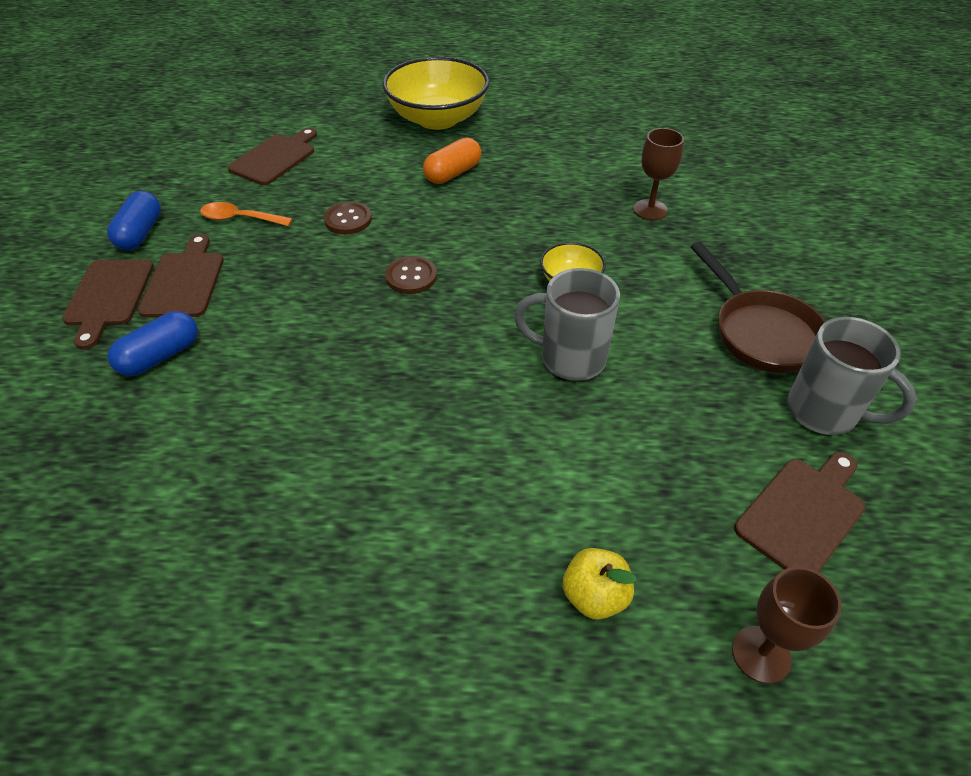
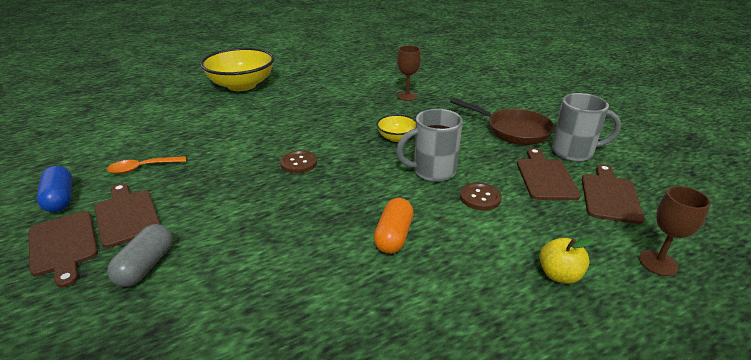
camera: 30 degrees left, 15 degrees down
(160, 356) = (146, 266): blue capsule -> grey capsule
(275, 158) = (140, 129): brown cutting board -> brown cutting board (545, 177)
(348, 219) = (227, 147): brown button -> brown button (480, 198)
(453, 173) = (277, 108): orange capsule -> orange capsule (393, 236)

